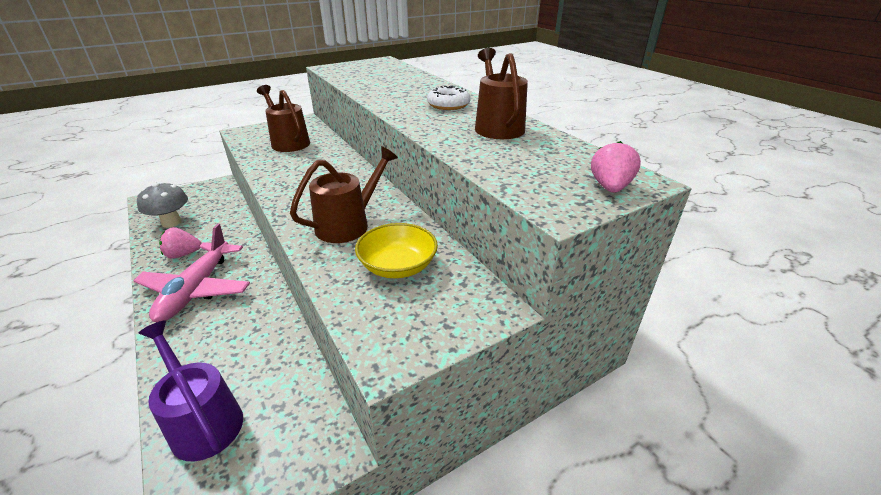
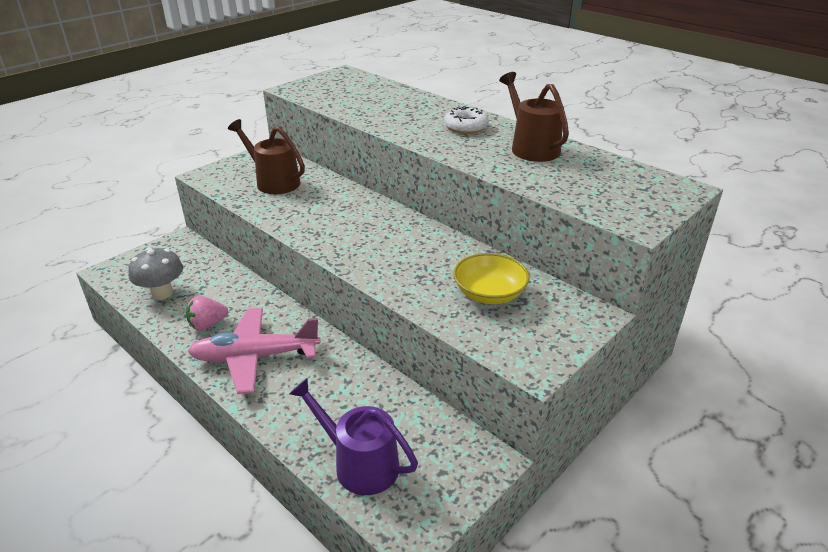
camera: 15 degrees left, 0 degrees up
(196, 290) = (254, 357): pink plane -> pink plane turned 90 degrees clockwise
(348, 224) = (414, 263): brown watering can -> none
(610, 187) = (663, 198): pink strawberry -> none

